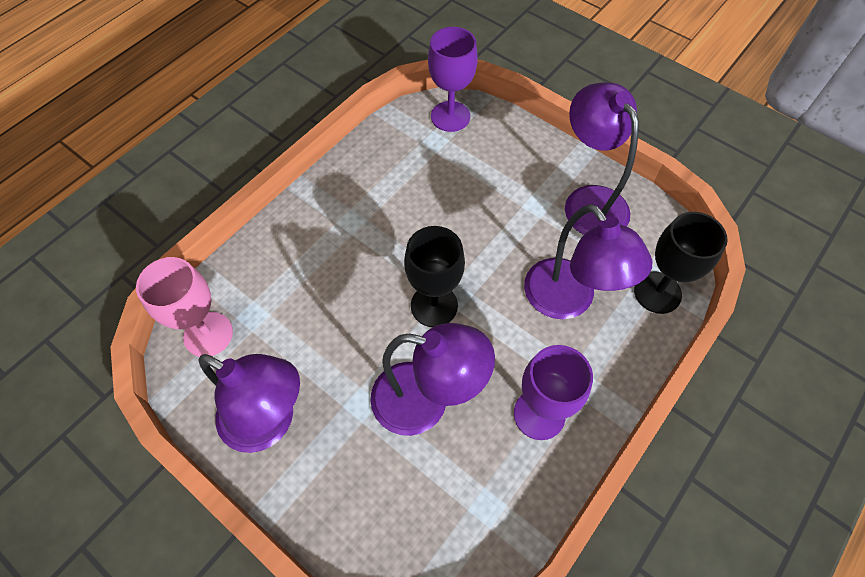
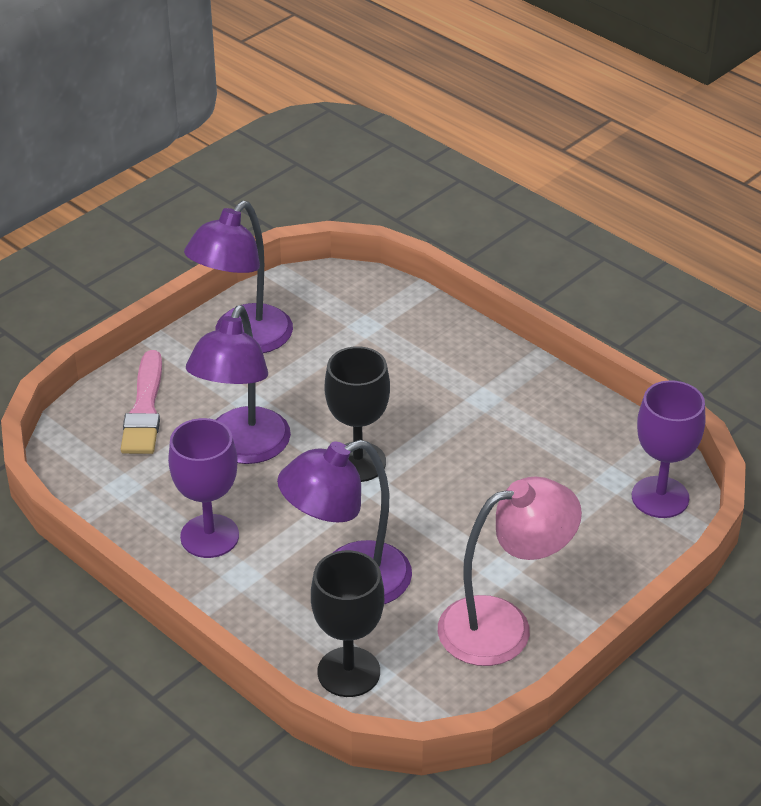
camera: 95 degrees right, 20 degrees down
(208, 334) = (347, 296): pink goblet -> none
(376, 506) = (144, 409): none -> pink brush
(589, 201) = (503, 626): purple lamp -> pink lamp

